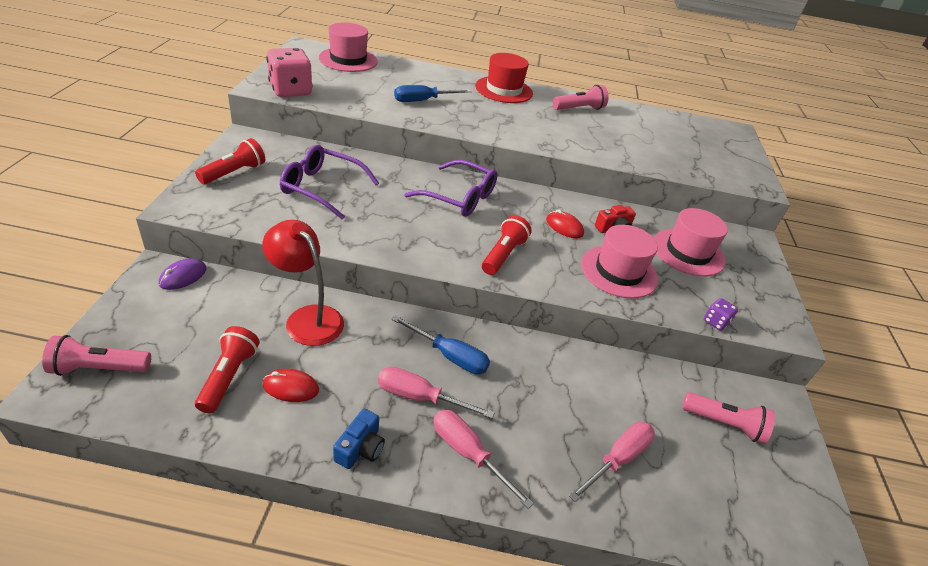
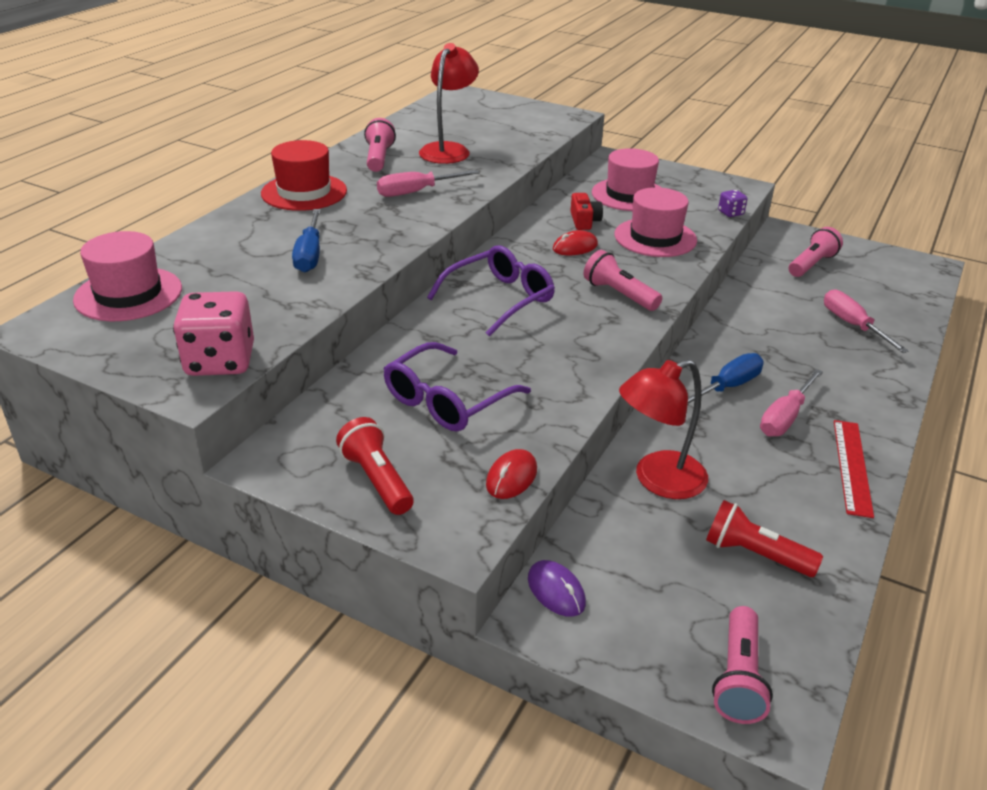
camera: 65 degrees left, 5 degrees down
(291, 387) = (772, 505): red mouse -> red mouse (511, 477)
(360, 448) = (852, 466): blue camera -> red ruler
(468, 454) = (853, 402): pink screwdriver -> pink screwdriver (416, 192)
(503, 255) = (619, 294): red flashlight -> pink flashlight
(622, 133) = (448, 150): none -> red lamp

